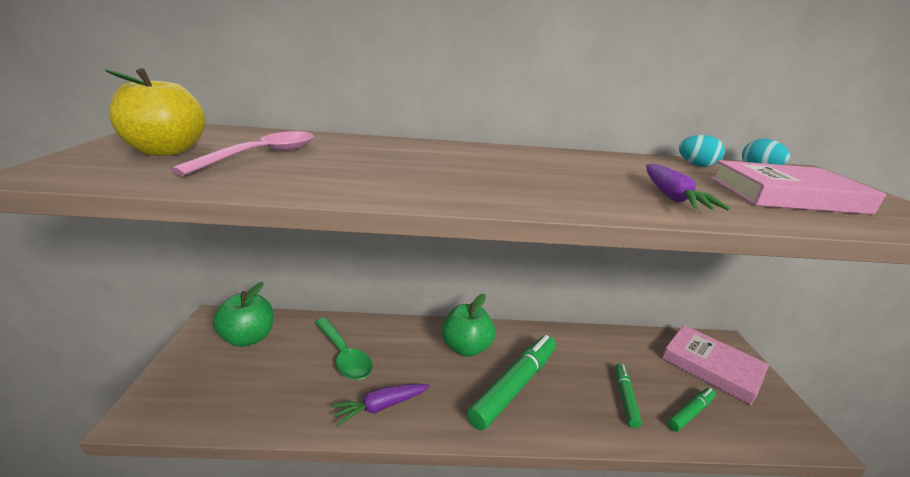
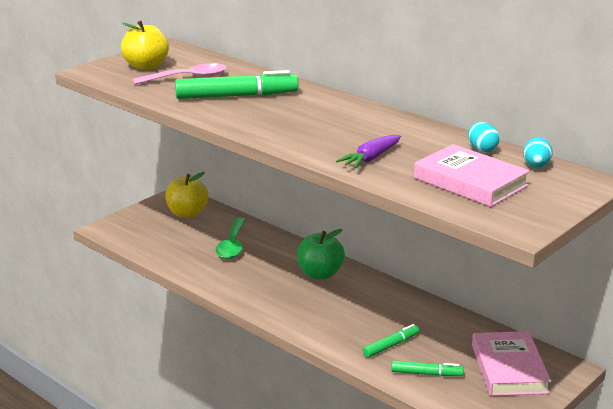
camera: 45 degrees right, 0 degrees up
(248, 338) = (187, 213): green apple -> yellow apple
(380, 407) = (221, 277): purple carrot -> none
(514, 386) = (320, 305): green marker -> green marker (236, 96)

